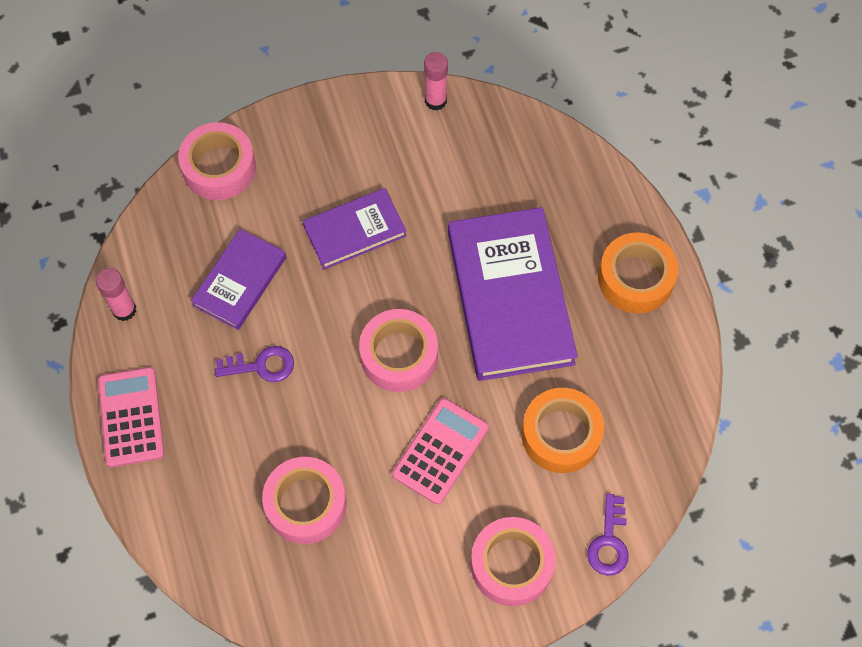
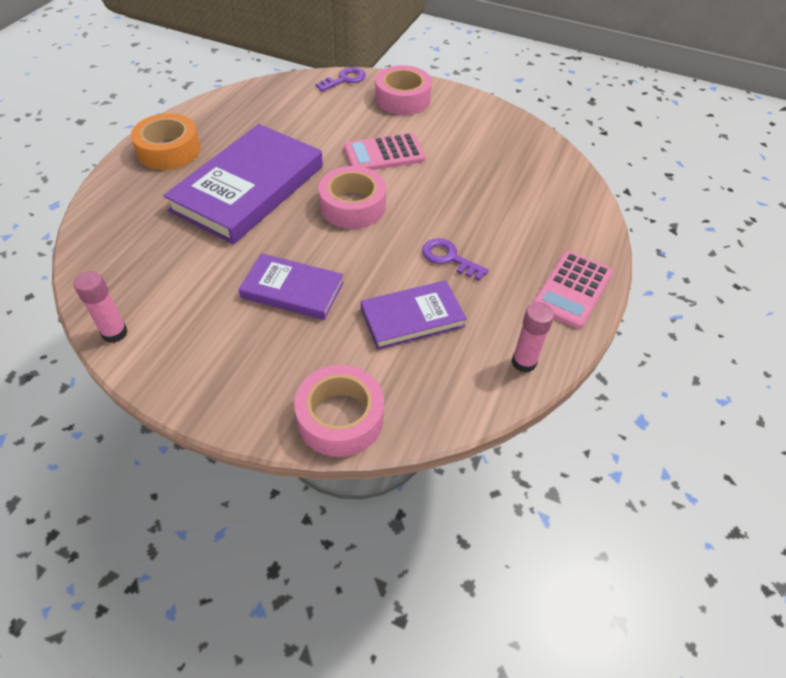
camera: 140 degrees left, 15 degrees down
(306, 504) = (489, 179): pink tape -> none
(561, 434) = (311, 122): orange tape -> none

